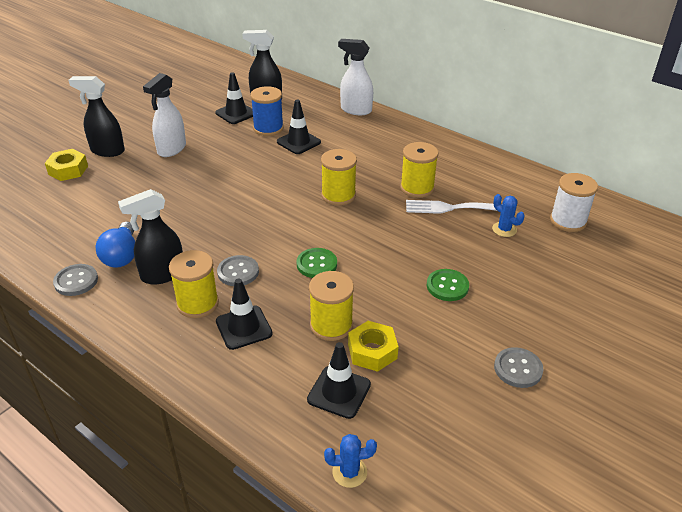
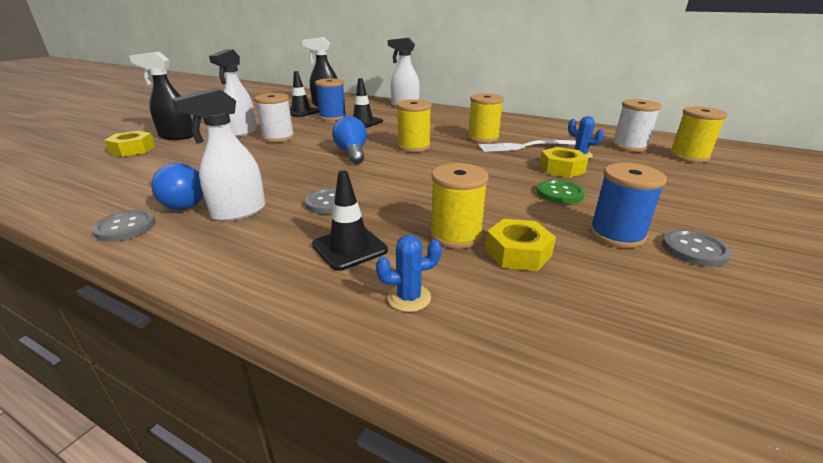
camera: 10 degrees left, 10 degrees down
(162, 274) = (238, 212): black spray bottle -> white spray bottle
(197, 303) = (286, 232): yellow spool -> yellow spool (688, 156)
(206, 163) = (278, 137): none -> white spool
(274, 200) = (352, 153): none -> blue light bulb
(316, 264) = (414, 190): green button -> none
(339, 392) = (502, 299): black traffic cone -> none
(349, 472) = (581, 404): blue cactus -> blue cactus (409, 298)
(465, 343) = (616, 234): none -> blue spool
(471, 250) = (561, 169): none -> yellow nut

